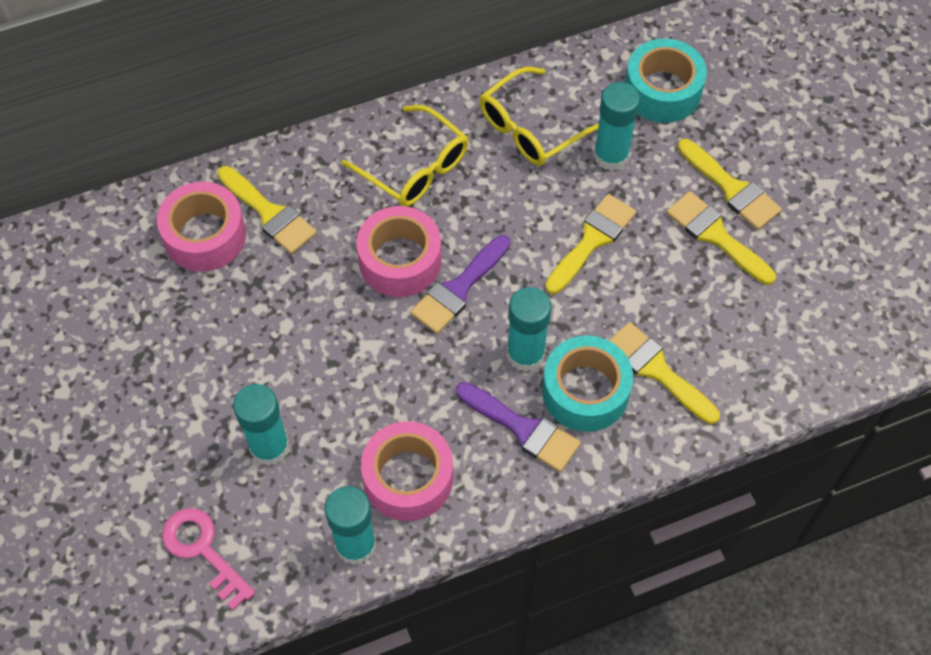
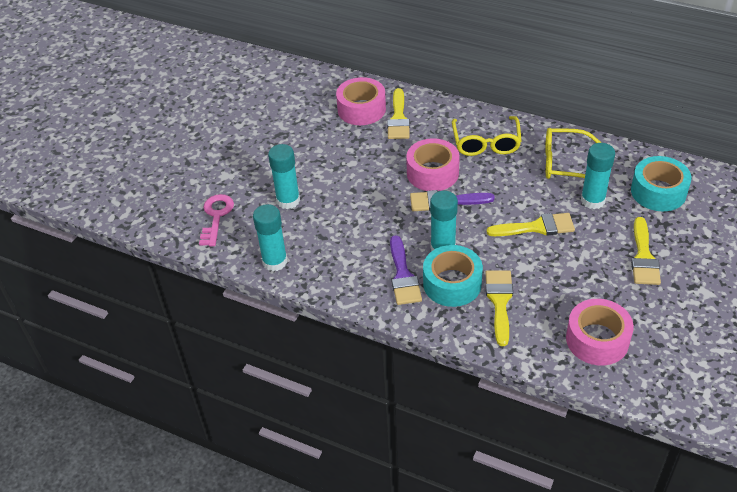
camera: 50 degrees right, 15 degrees down
(408, 478) = (328, 255): pink tape -> pink tape (597, 340)
(715, 235) = (607, 270): yellow brush -> none

